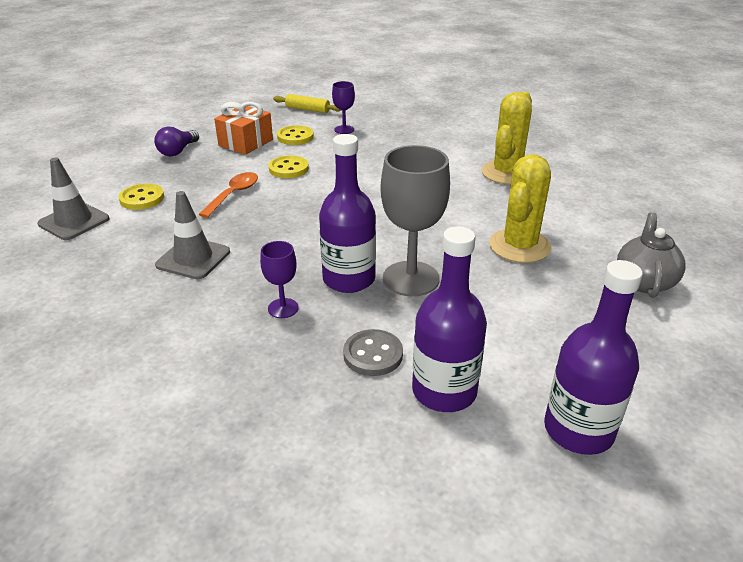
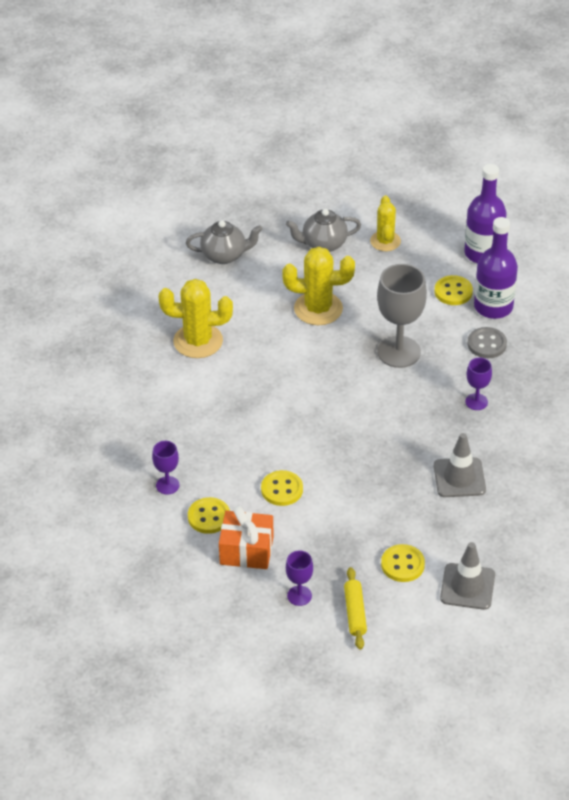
camera: 115 degrees left, 10 degrees up
(178, 151) = (299, 595): purple light bulb -> purple goblet
(233, 194) = (353, 504): orange spoon -> none
(307, 109) = (128, 540): yellow rolling pin -> yellow rolling pin (355, 613)
(349, 279) = (422, 382): purple bottle -> none
(498, 362) = (453, 292): none -> yellow button
(638, 334) = (385, 241): none -> yellow cactus
(639, 213) = (224, 255): none -> grey teapot

